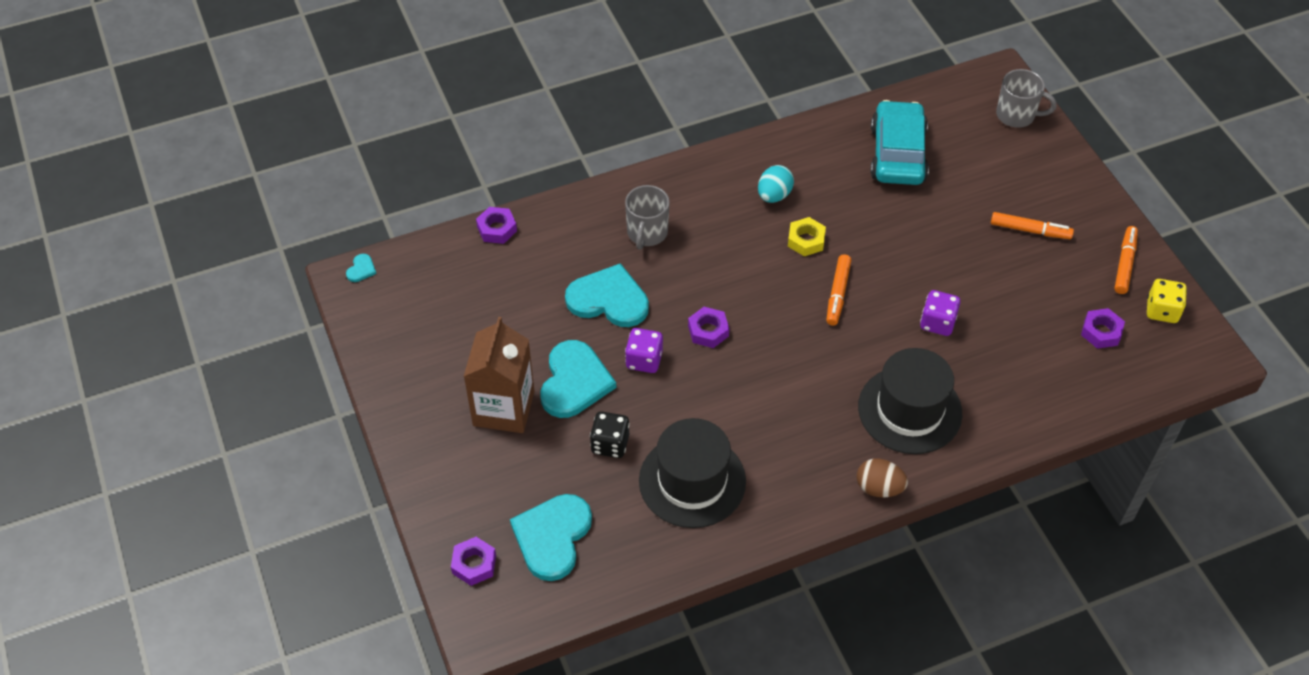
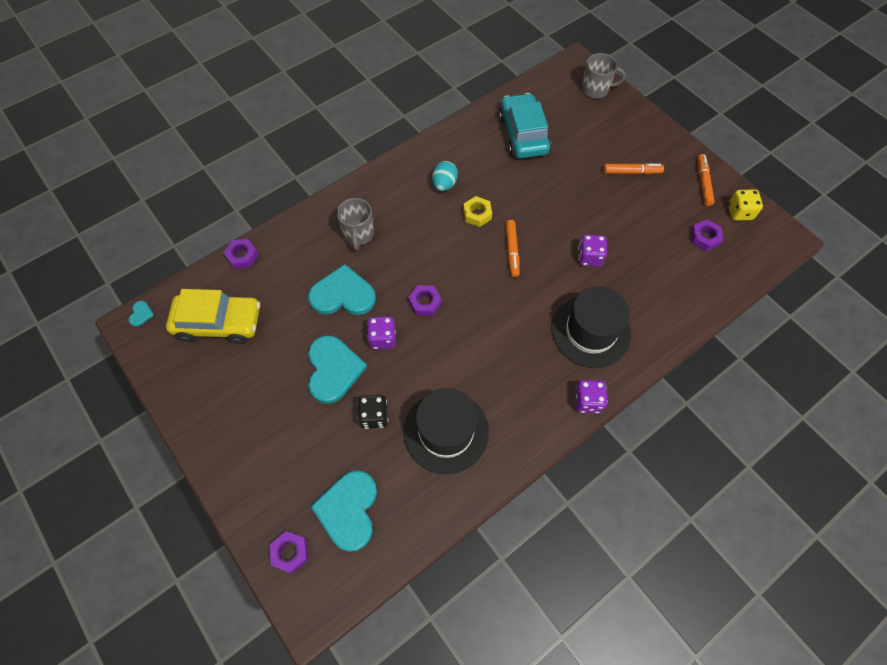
camera: 15 degrees left, 10 degrees up
(450, 299) = (219, 323): none -> yellow car
(503, 408) = (282, 406): brown carton -> none
(879, 488) = (587, 401): brown egg -> purple dice

